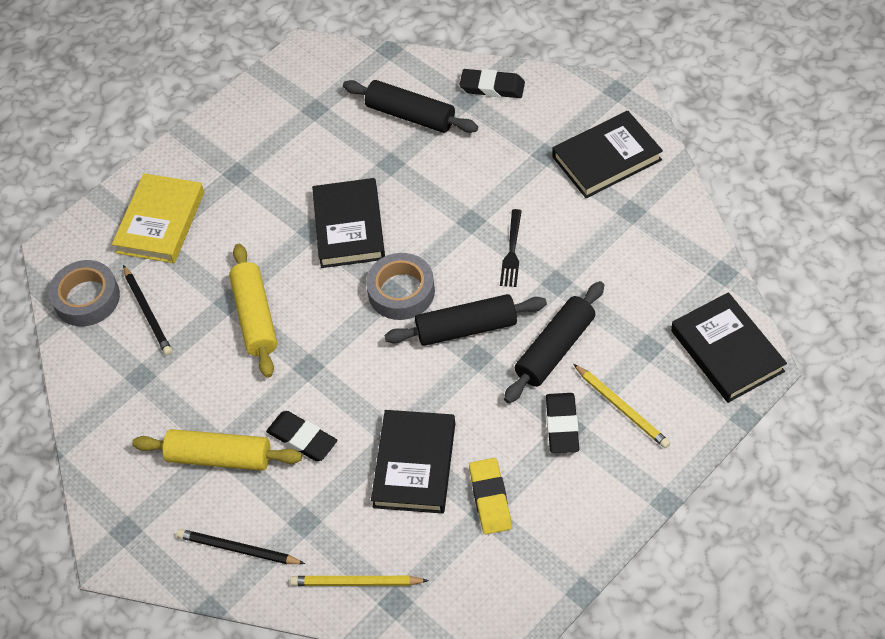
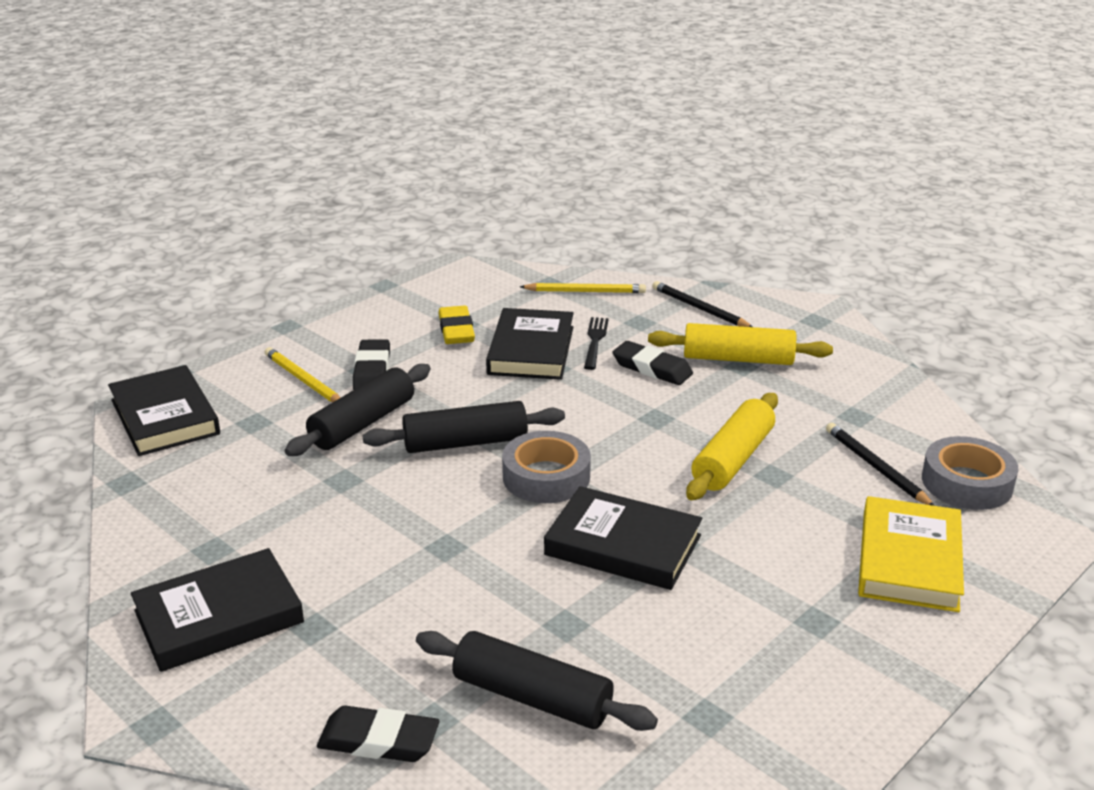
camera: 175 degrees right, 25 degrees down
(238, 549) = (699, 309): black pencil -> black pencil turned 150 degrees counterclockwise
(255, 317) = (733, 459): yellow rolling pin -> yellow rolling pin turned 45 degrees clockwise
(349, 227) = (623, 545): black book -> black book turned 60 degrees counterclockwise
(512, 251) = (394, 511): black fork -> black fork (595, 341)

